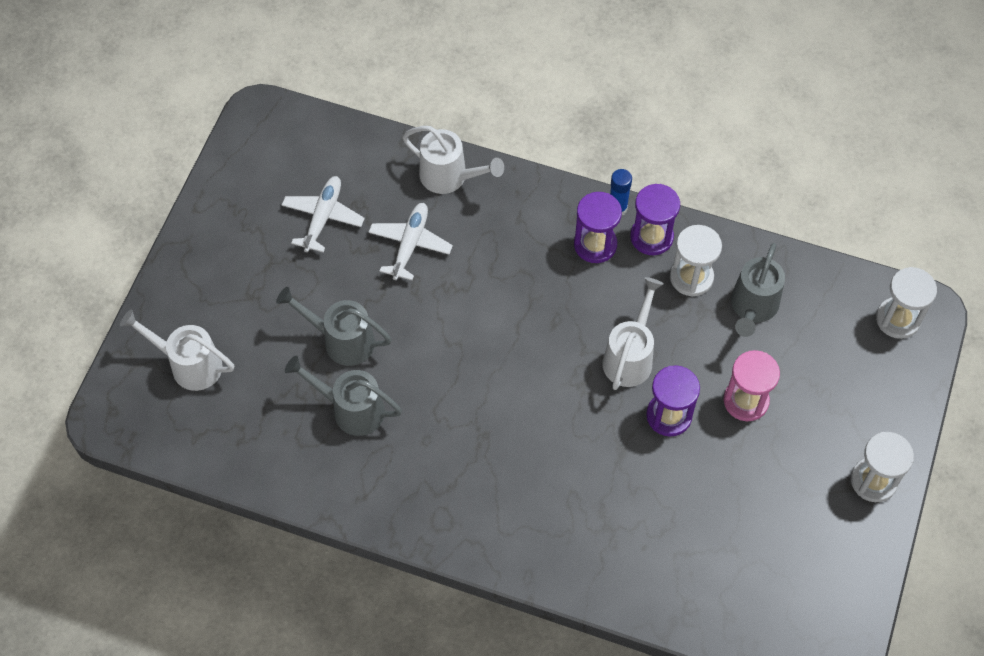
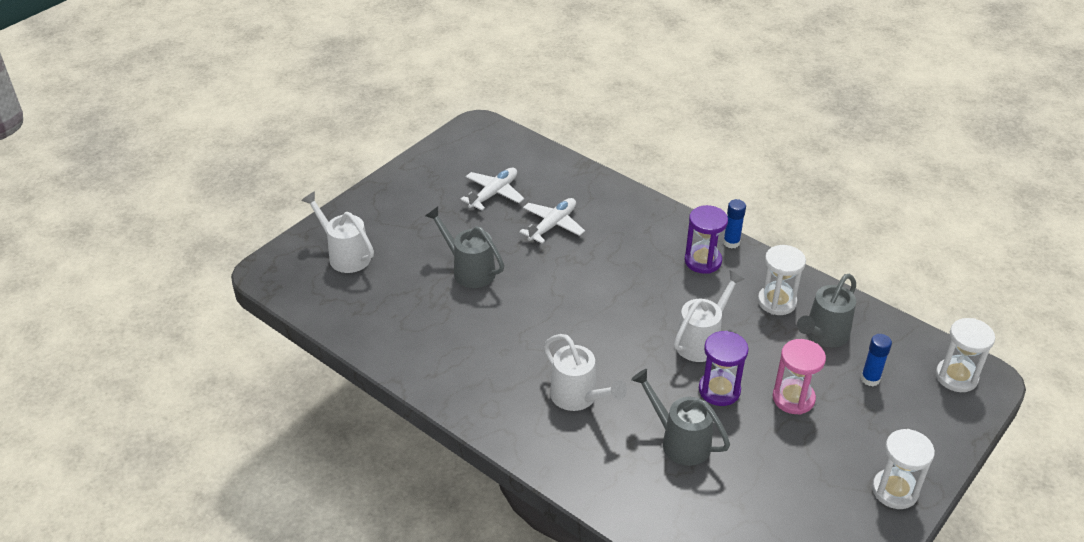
camera: 20 degrees right, 20 degrees down
(350, 409) = (453, 315): grey watering can -> grey watering can (679, 441)
(450, 177) = (604, 193): white watering can -> white watering can (579, 398)
(651, 237) = (752, 267): purple hourglass -> none
(814, 350) = (870, 379): none -> blue glue stick

